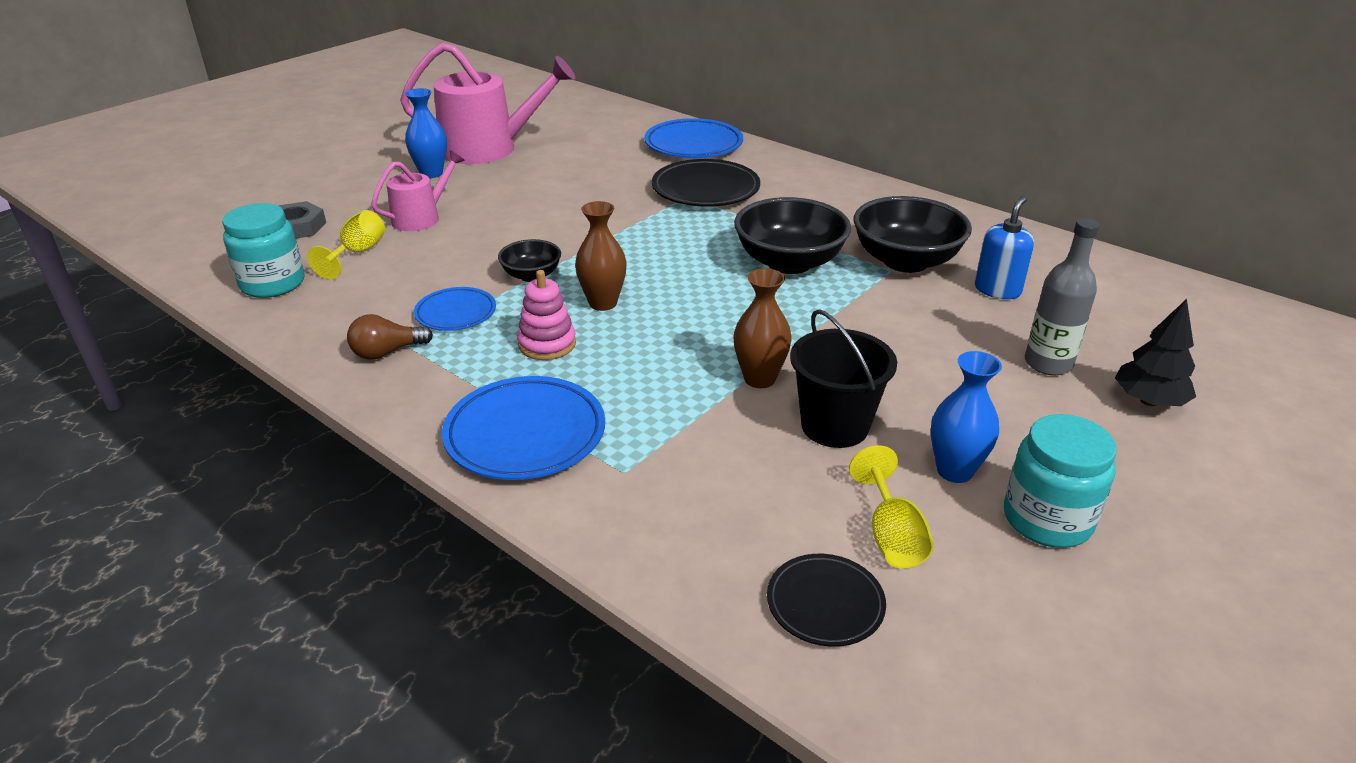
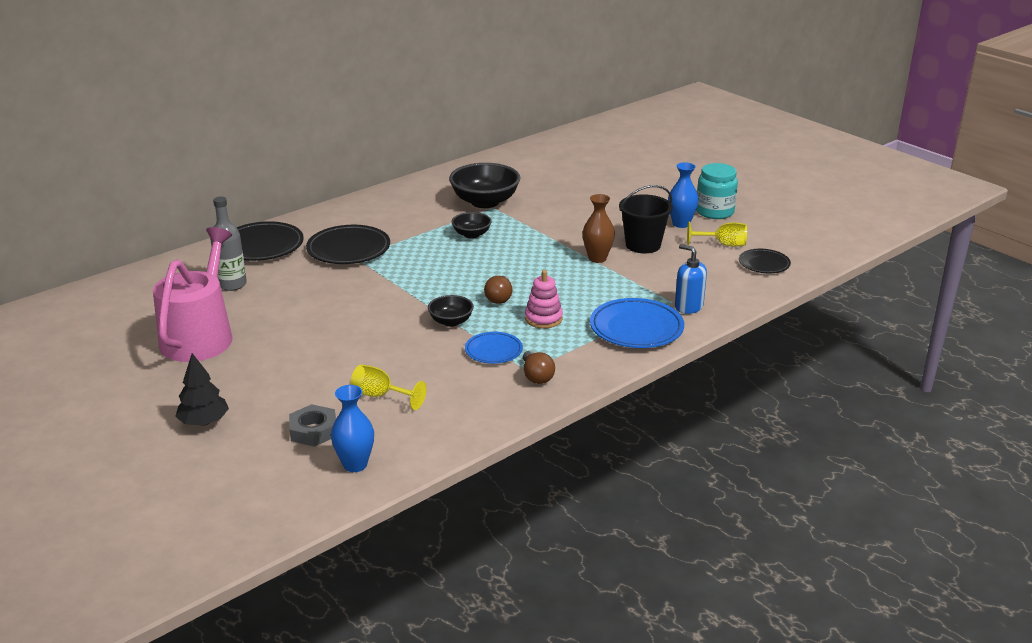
camera: 80 degrees left, 5 degrees down
(272, 283) = (416, 433): turquoise jar -> none
(421, 218) = (330, 368): pink watering can -> none
(431, 173) = (237, 365): blue vase -> blue vase (355, 464)
(603, 303) = (499, 298): brown vase -> brown light bulb
(693, 145) = (262, 246): blue plate -> black plate
(789, 262) = (471, 234): black bowl -> black bowl, size x0.54
(997, 290) = (527, 185): blue soap dispenser -> blue soap dispenser (688, 307)
(1048, 363) = (601, 188): grey bottle -> grey bottle (232, 284)
(1148, 401) = (636, 174): black tree -> black tree (204, 422)

